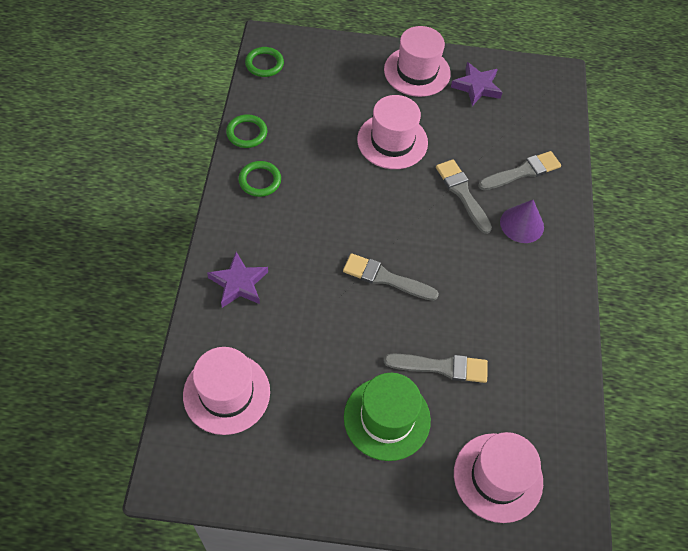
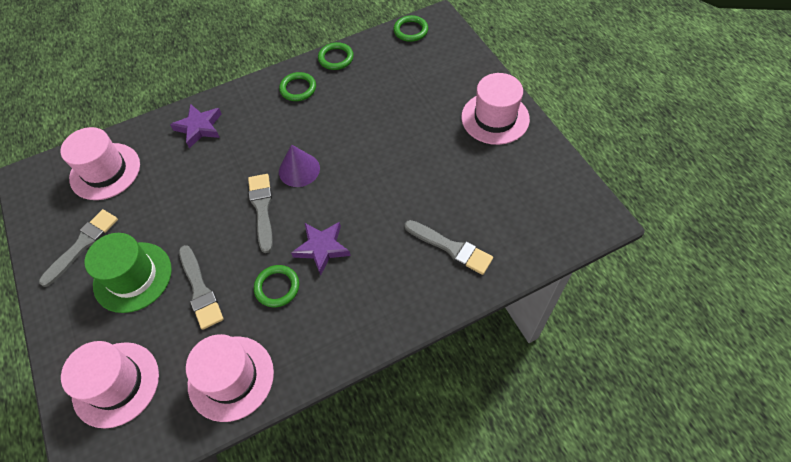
camera: 65 degrees right, 0 degrees up
(392, 141) = (404, 142): pink hat -> pink hat (231, 378)
(462, 193) = (388, 216): grey brush -> grey brush (83, 244)
(476, 87) = (519, 166): purple star -> purple star (322, 248)
(479, 306) = (277, 287): none -> green ring
(522, 224) = (390, 276): purple cone -> purple cone (299, 169)

